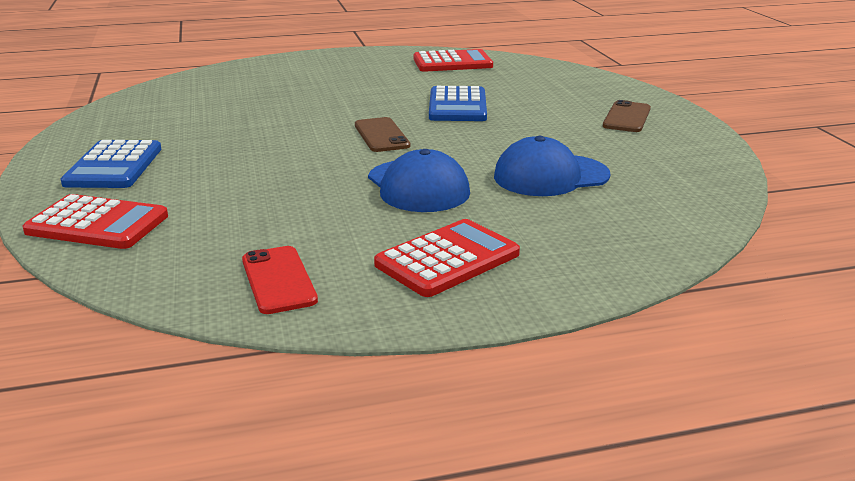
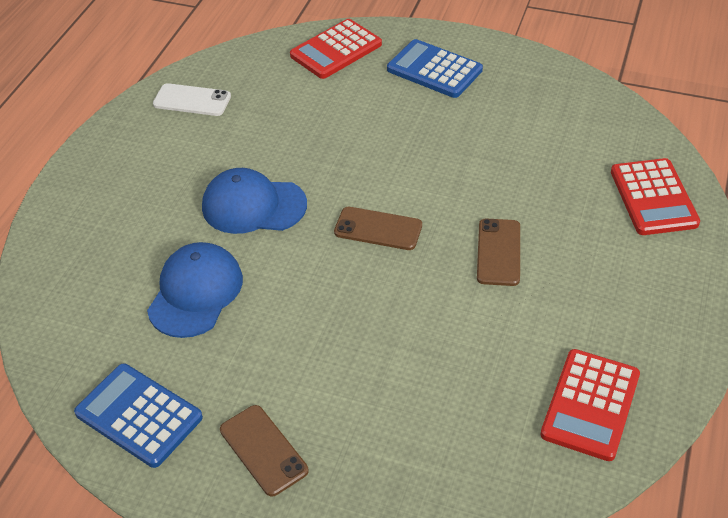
camera: 125 degrees right, 20 degrees up
(278, 280) = (192, 100): red phone -> white phone
(356, 99) = (498, 252): none -> brown phone
(447, 259) = (141, 173): red calculator -> red calculator (653, 197)
(457, 106) = (415, 322): blue calculator -> blue calculator (139, 415)

